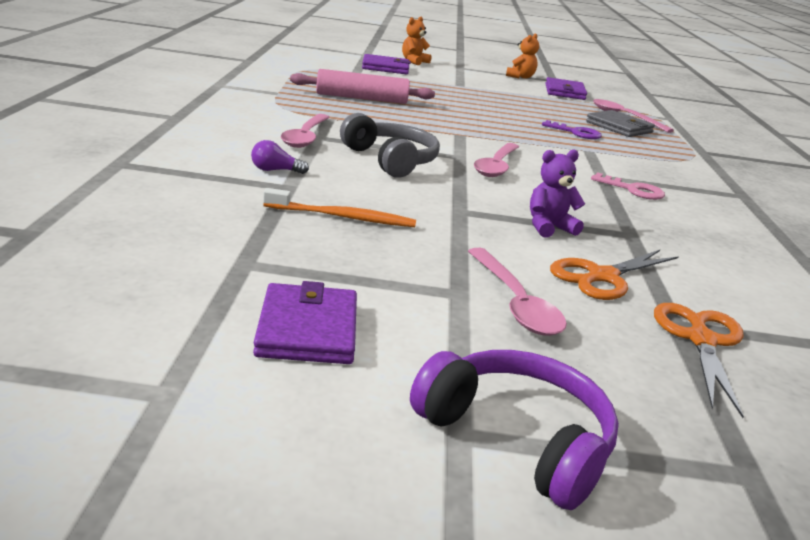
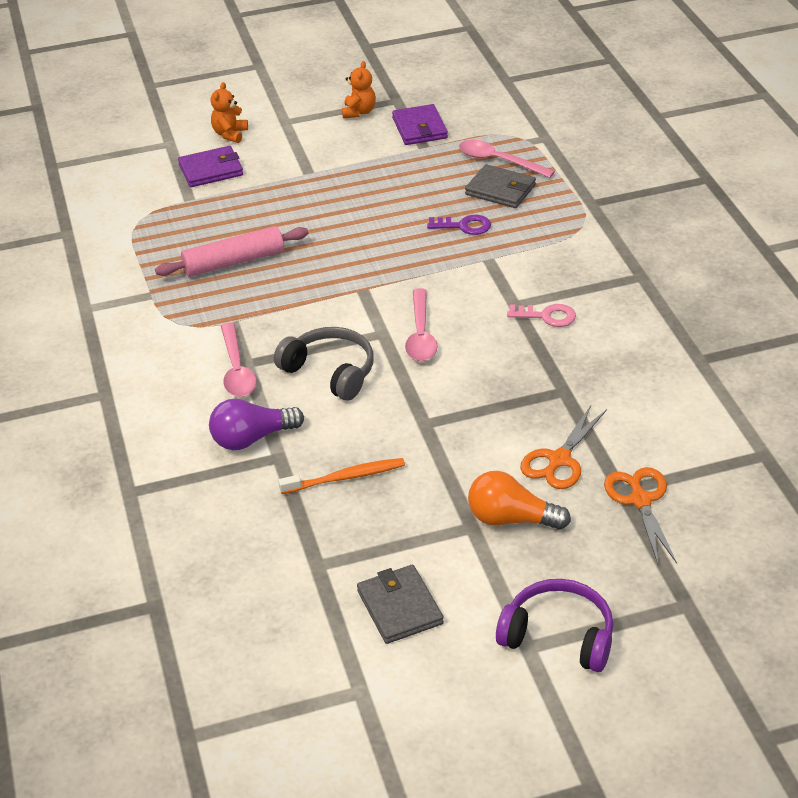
camera: 15 degrees left, 15 degrees up
(275, 170) = (252, 438): purple light bulb -> purple light bulb, size x1.86
(307, 329) = (399, 607): purple wallet -> grey wallet
(515, 302) = (511, 519): pink spoon -> orange light bulb
(549, 227) = (500, 413): purple teddy bear -> none

